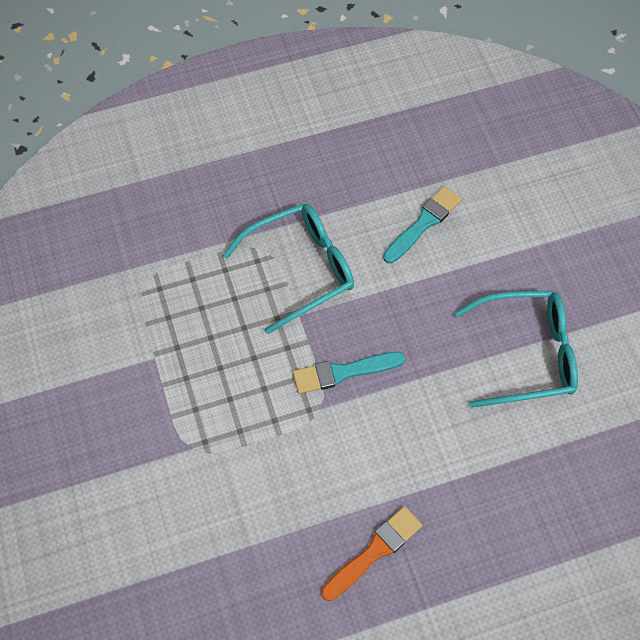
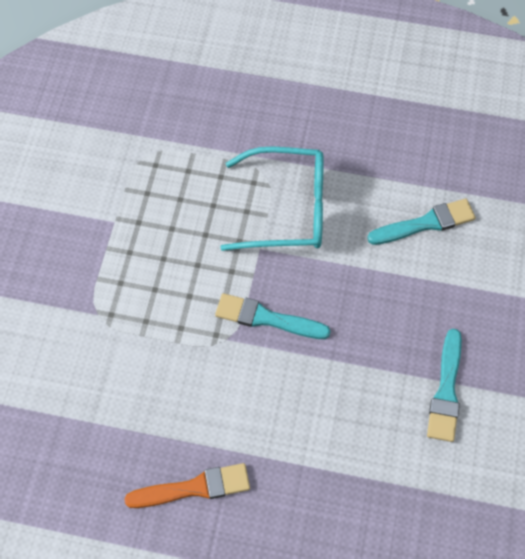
camera: 30 degrees right, 0 degrees up
(526, 354) = (446, 391): turquoise glasses -> turquoise brush

